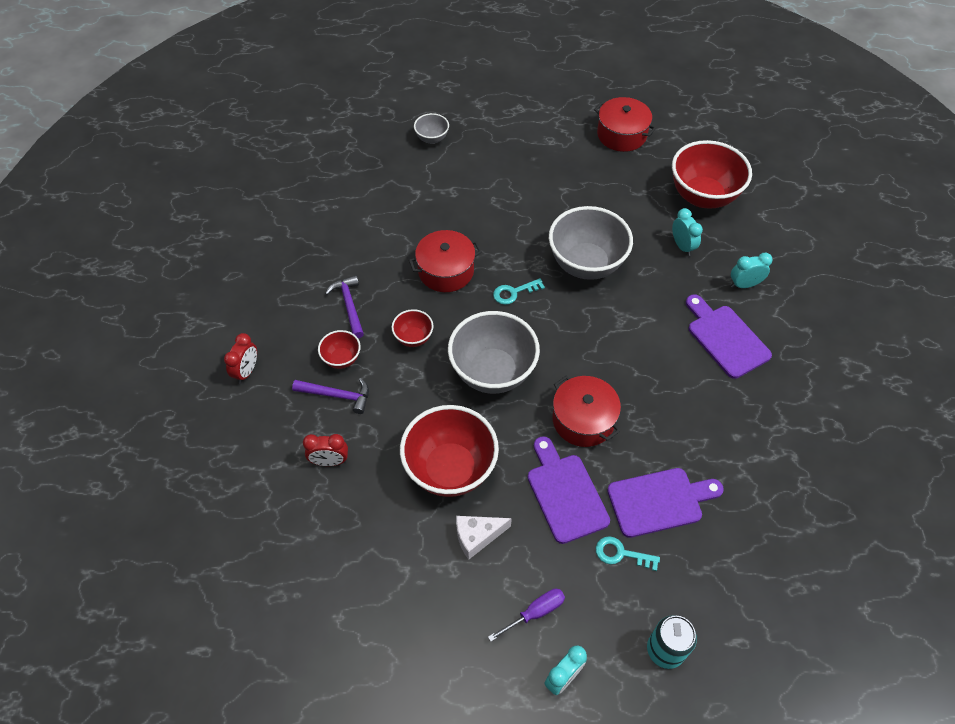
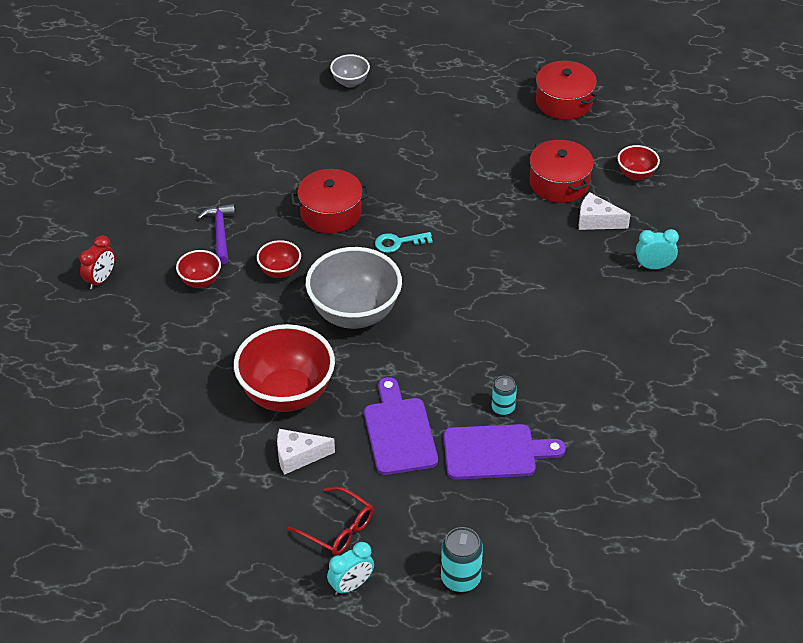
camera: 10 degrees right, 10 degrees down
(329, 461) = (166, 371): red clock -> none
(337, 395) = (187, 313): purple hammer -> none
(535, 613) = (338, 529): purple screwdriver -> red glasses
(583, 420) = (438, 369): red pot -> red pot (559, 183)
(586, 264) = (484, 225): grey bowl -> none
(621, 554) = (441, 492): turquoise key -> none
(653, 452) = (503, 408): none -> turquoise can
(682, 246) = (597, 221): turquoise clock -> white cheese
(702, 196) = (636, 174): red bowl -> red bowl, size x0.48
(725, 338) = (615, 314): purple cutting board -> none

